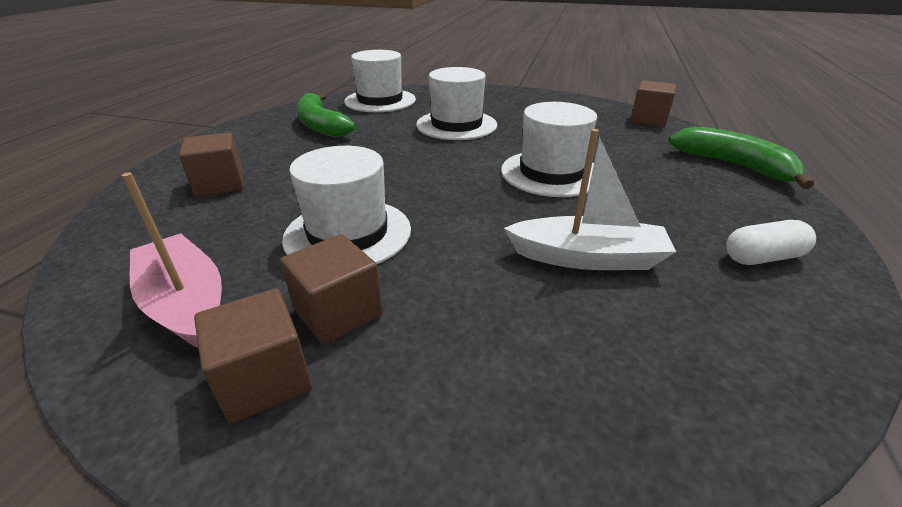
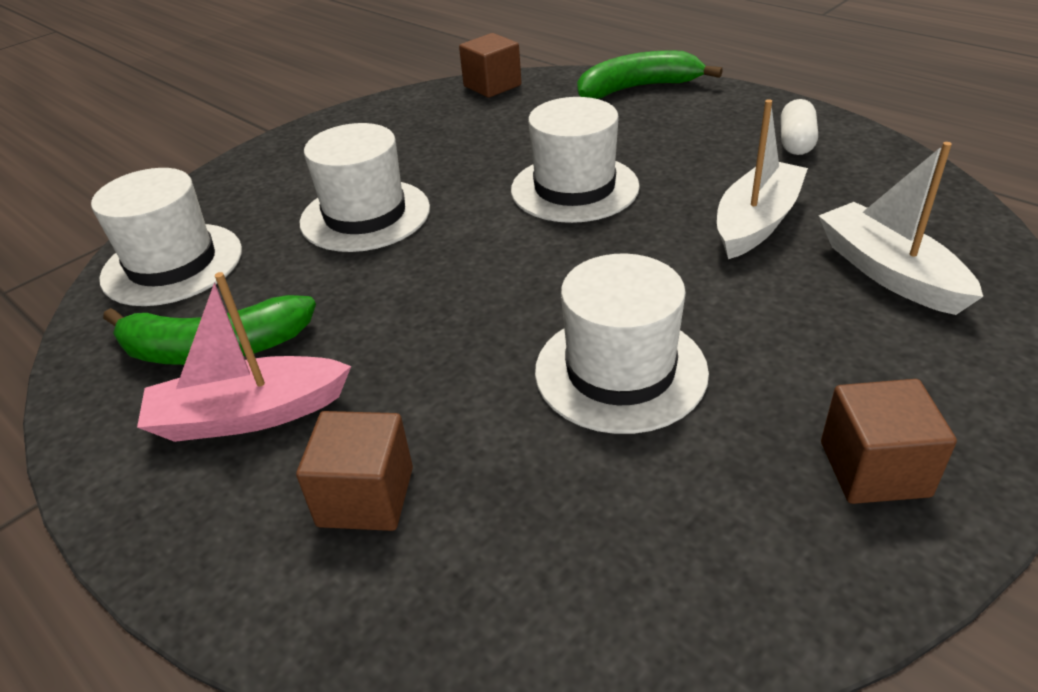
camera: 60 degrees left, 5 degrees up
(186, 304) = (716, 536): pink boat -> pink boat (249, 415)
(338, 312) = (783, 402): brown cube -> none
(577, 355) = (889, 273): none -> white boat

